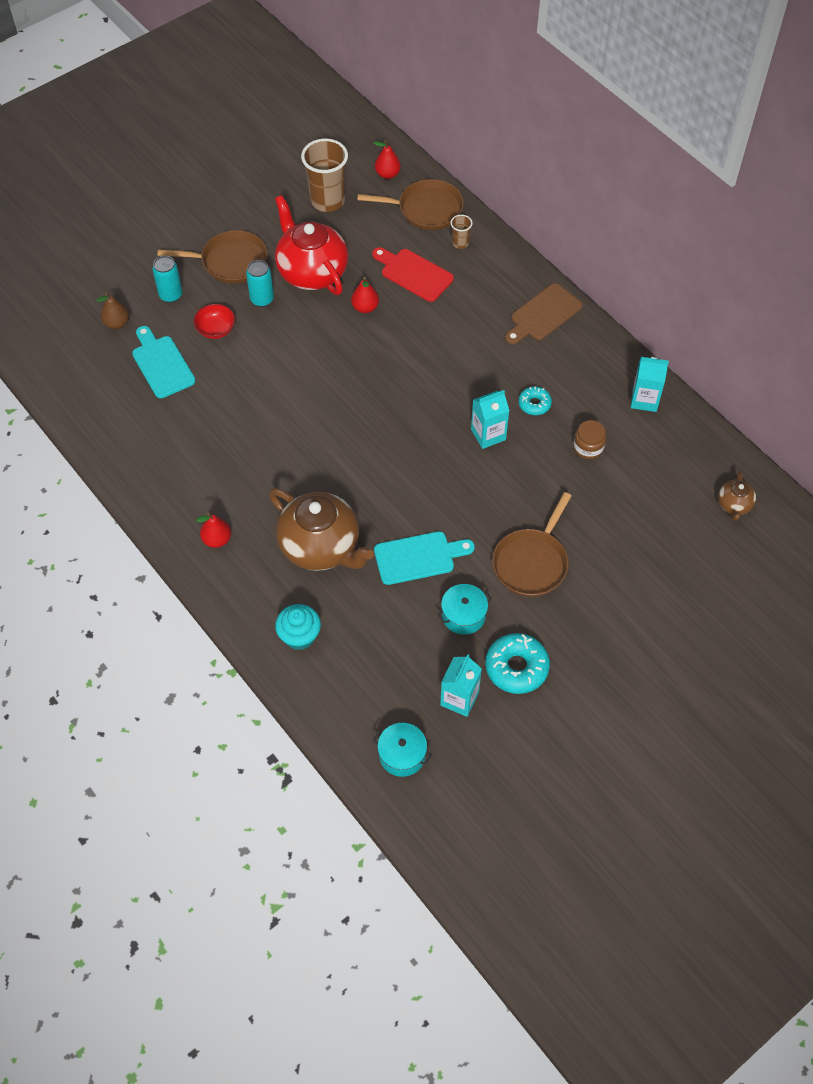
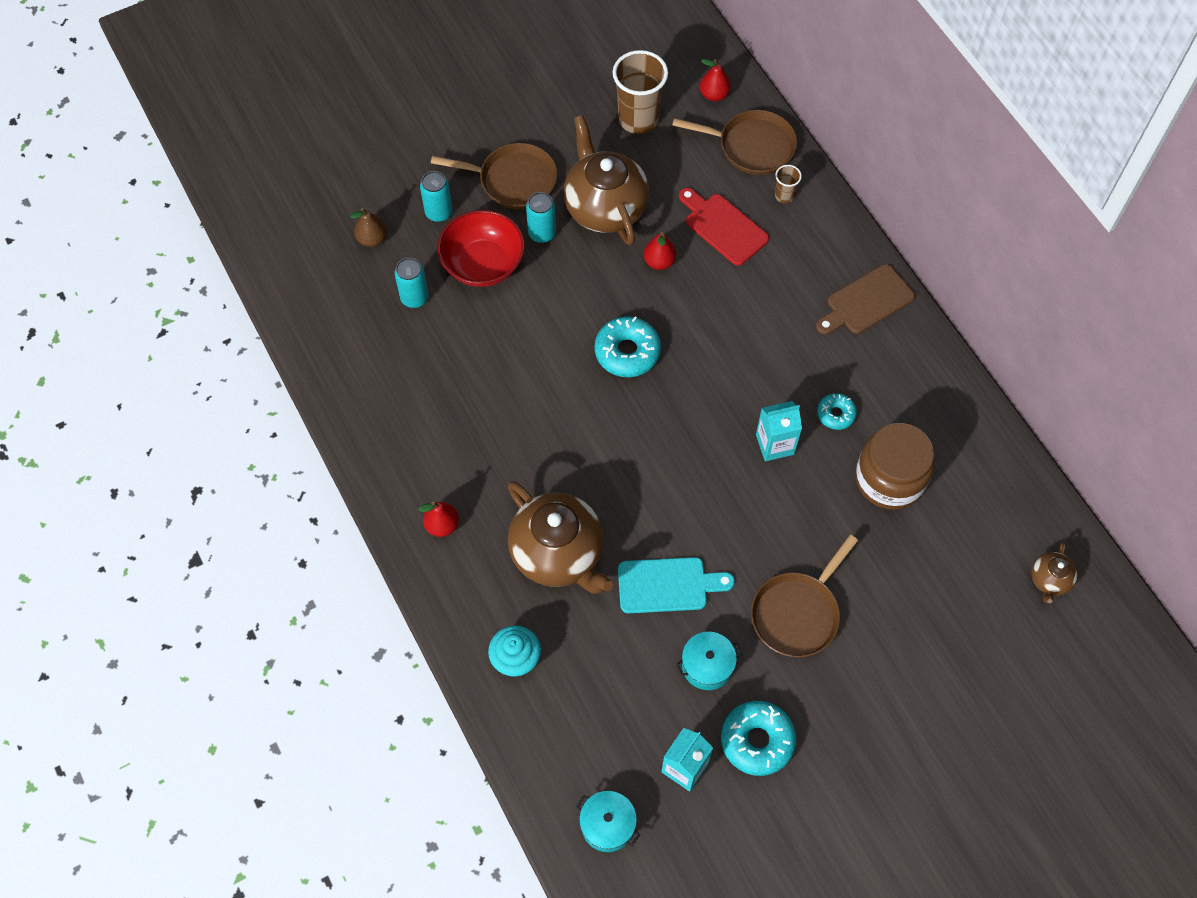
camera: 10 degrees right, 5 degrees up
(161, 364) = (414, 298): turquoise cutting board -> turquoise can
(216, 330) = (483, 264): red bowl -> red bowl, size x1.78
(312, 272) = (605, 207): red teapot -> brown teapot
(351, 381) = (627, 352): none -> turquoise donut
(588, 447) = (889, 479): brown jar -> brown jar, size x1.95
(644, 399) = (967, 429): turquoise carton -> none

